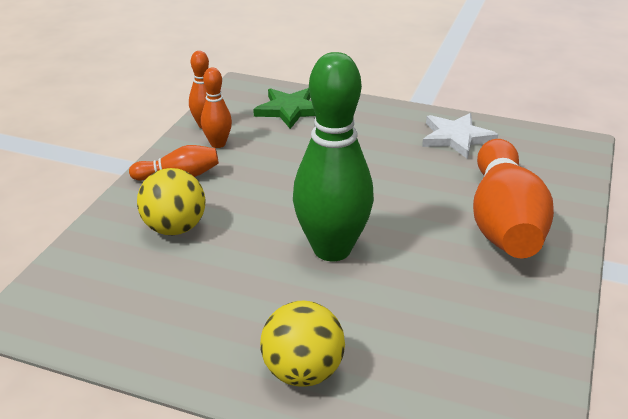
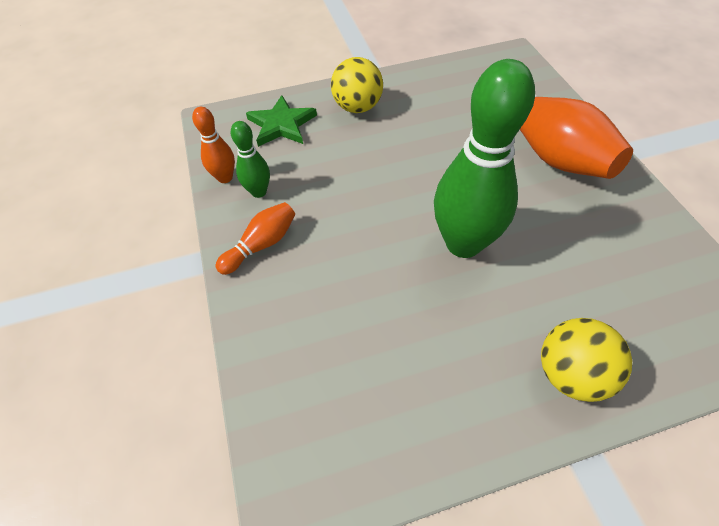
camera: 35 degrees left, 20 degrees up
(175, 228) = (320, 303): yellow ball -> yellow ball (357, 107)
(218, 144) = (259, 192): orange bowling pin -> green bowling pin
(456, 138) = (434, 89): white star -> none

